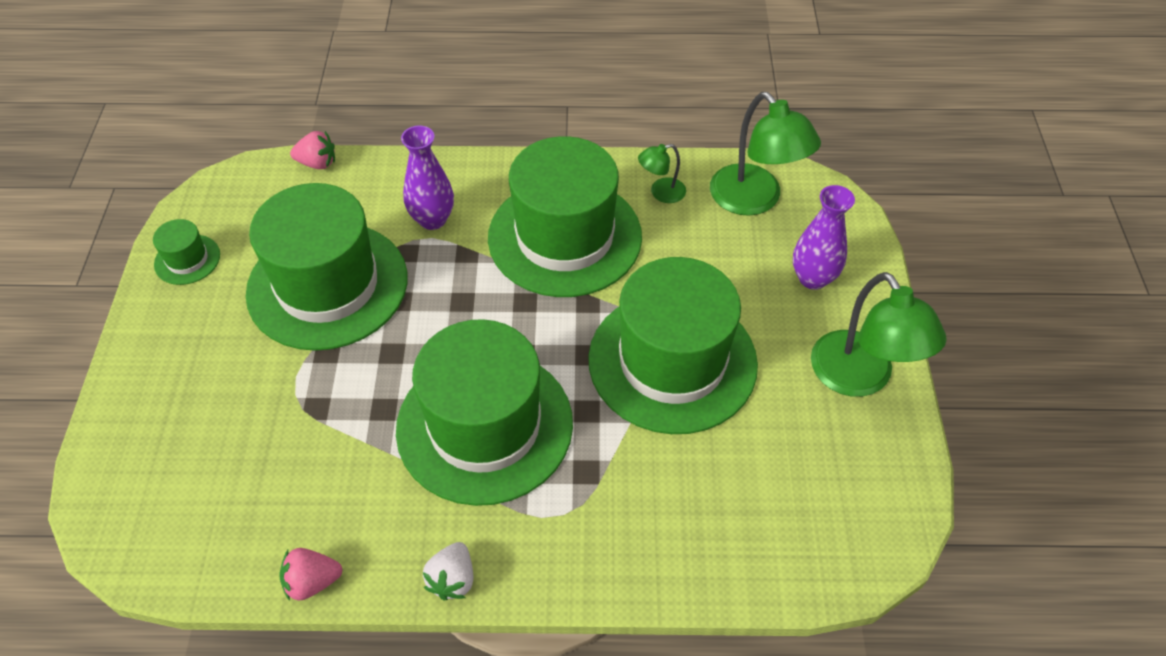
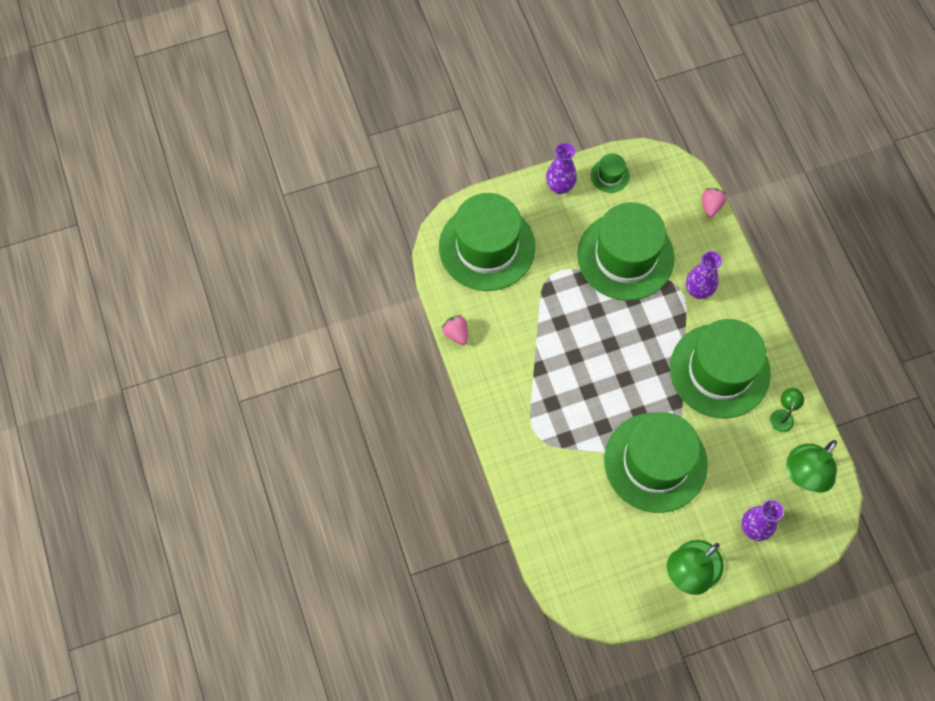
camera: 70 degrees right, 15 degrees up
(156, 329) = (559, 186): none -> purple vase
(317, 163) = (711, 206): pink strawberry -> pink strawberry turned 150 degrees counterclockwise
(452, 579) = (482, 397): white strawberry -> none
(484, 425) = (572, 377): green hat -> green hat (487, 247)
(661, 193) = (783, 416): green lamp -> green lamp turned 60 degrees clockwise

